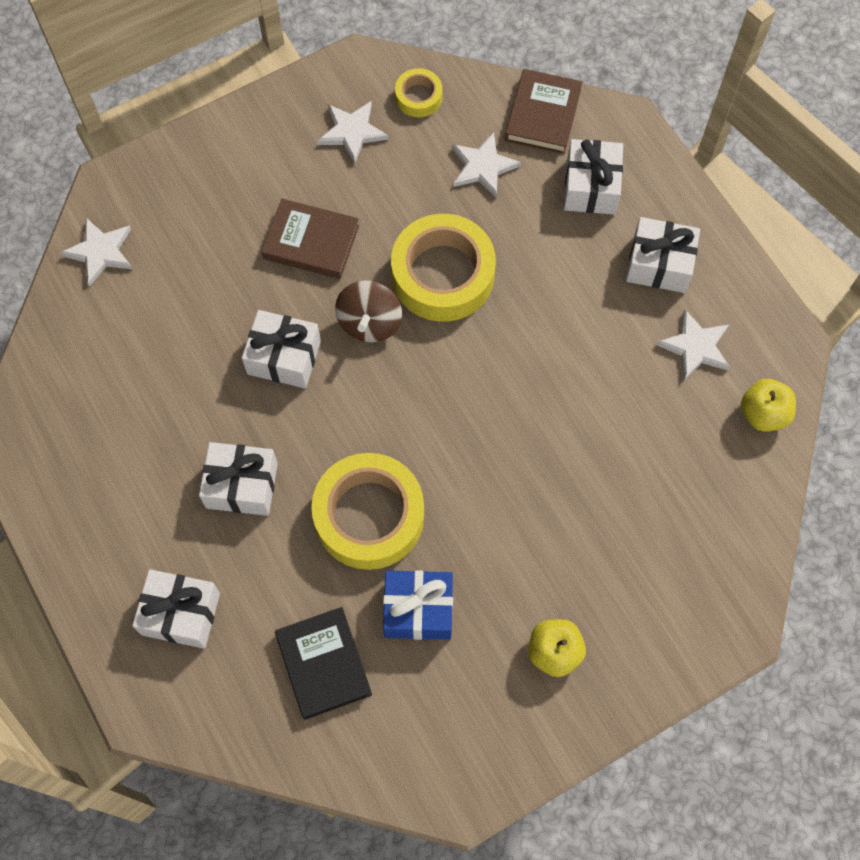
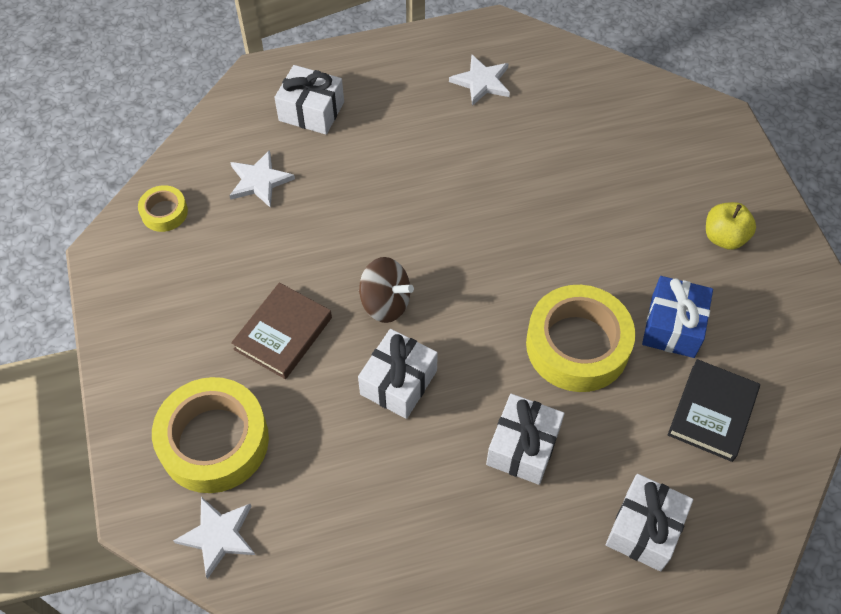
camera: 75 degrees left, 10 degrees down
(323, 664) = (712, 412): black book -> black book turned 60 degrees counterclockwise
(352, 132) = (177, 274): white star -> none
(443, 275) = (356, 235): yellow tape -> yellow tape (214, 441)
(543, 115) = (226, 126): brown book -> none
(659, 264) = (400, 85): white gift -> none
(763, 413) = (550, 57): yellow apple -> none

